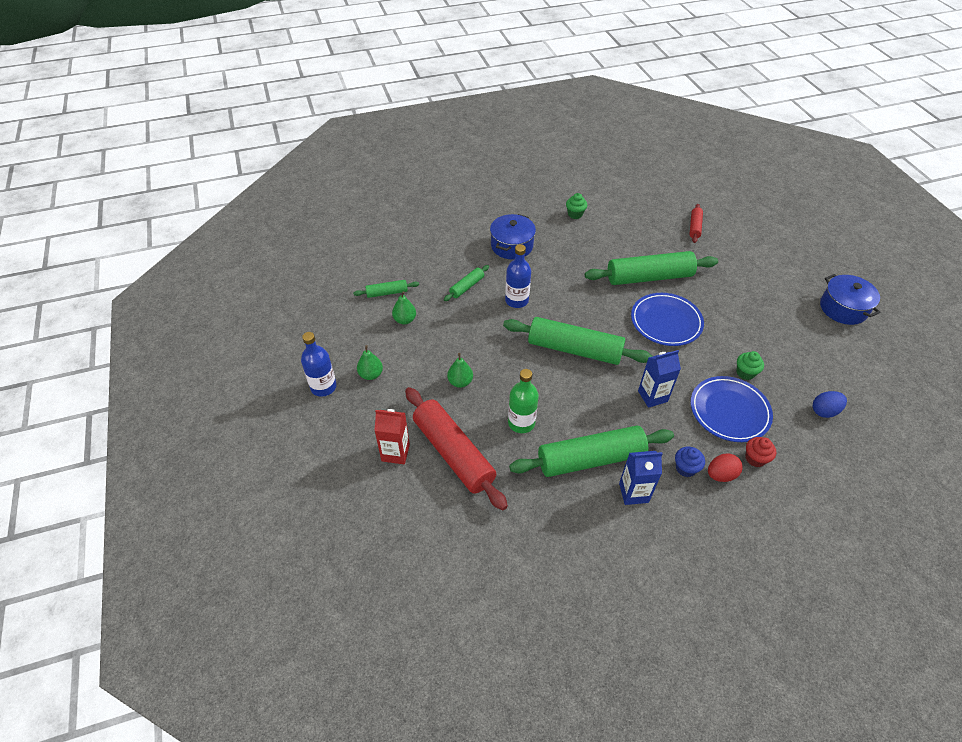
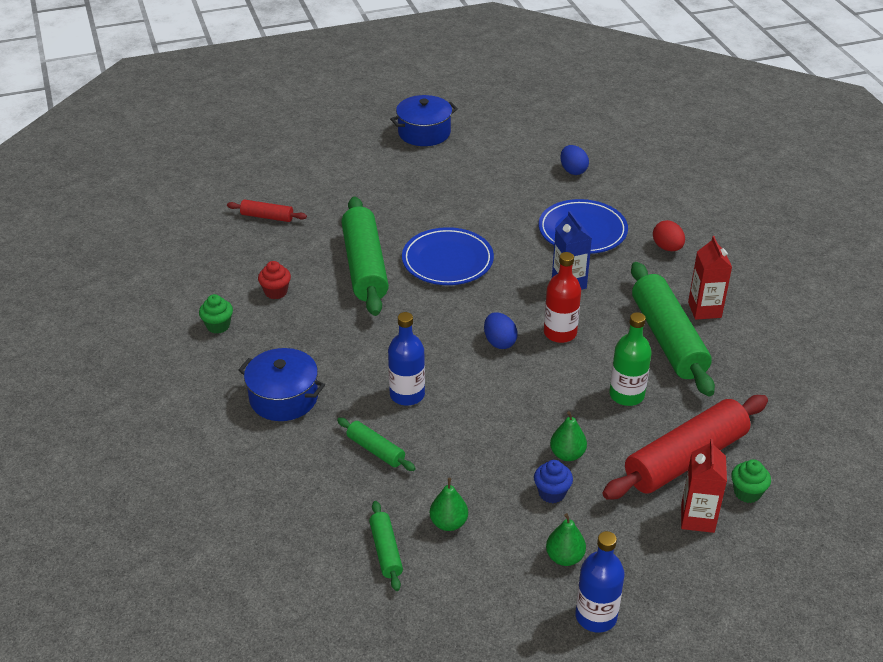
camera: 90 degrees left, 10 degrees down
(574, 349) = (499, 342): green rolling pin -> blue egg
(589, 386) = (560, 333): none -> red bottle
(633, 492) = (704, 310): blue carton -> red carton
(685, 468) = (664, 270): blue cupcake -> blue cupcake (552, 493)
(745, 373) = (526, 212): green cupcake -> green cupcake (747, 493)
(755, 458) = (642, 223): red cupcake -> red cupcake (276, 292)

